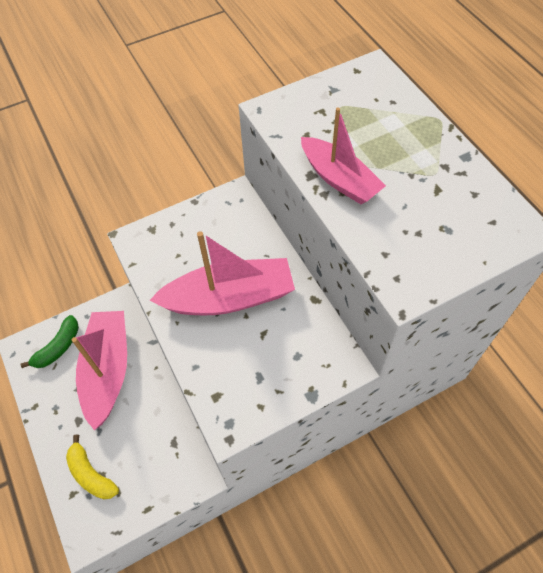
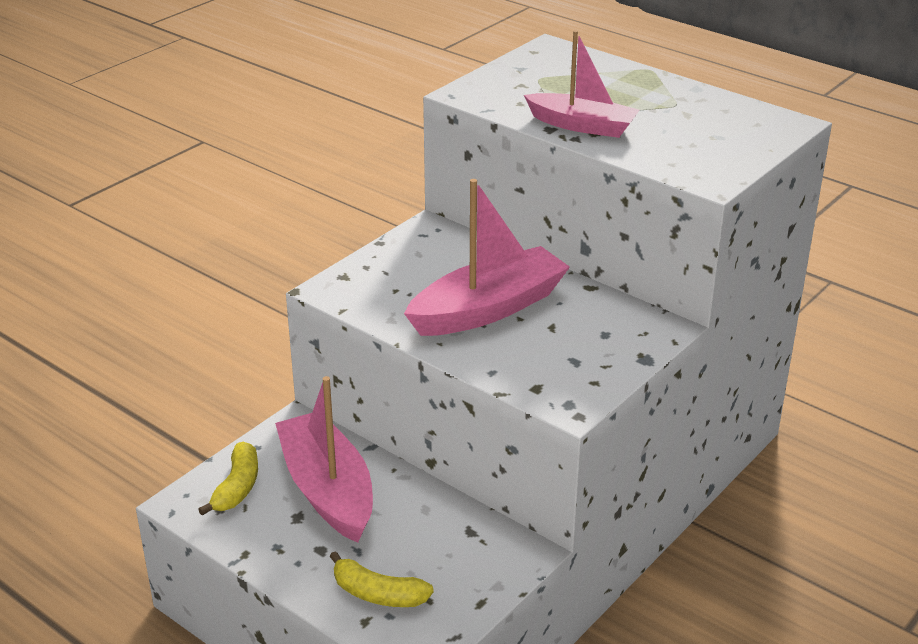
camera: 25 degrees left, 25 degrees down
(58, 347) = (237, 487): green banana -> yellow banana

